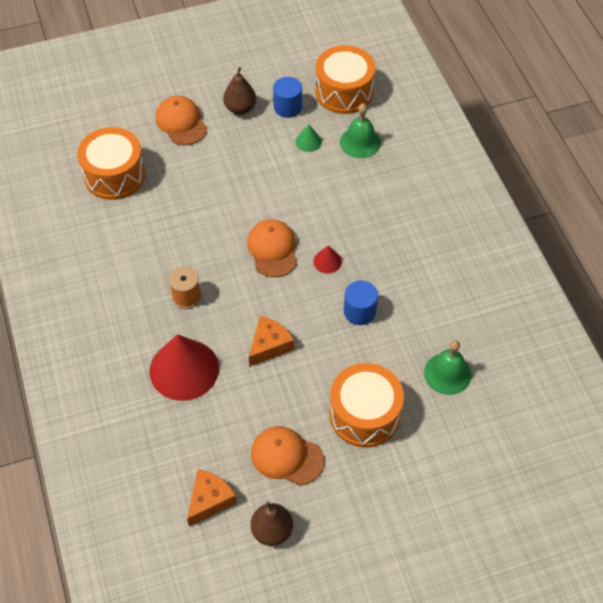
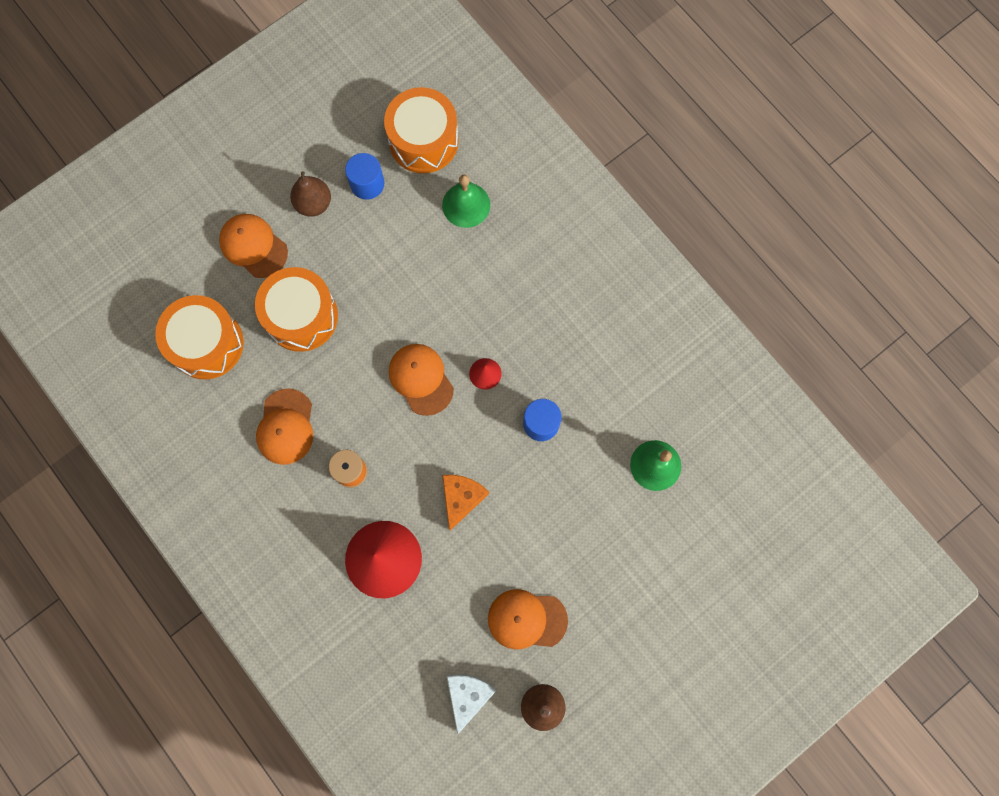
camera: 20 degrees left, 20 degrees up
(148, 249) = (285, 427): none -> orange cap
(210, 500) = (468, 696): orange cheese -> white cheese
(308, 141) = (408, 223): green cone -> none
(364, 414) = (588, 543): orange drum -> orange drum (301, 316)

